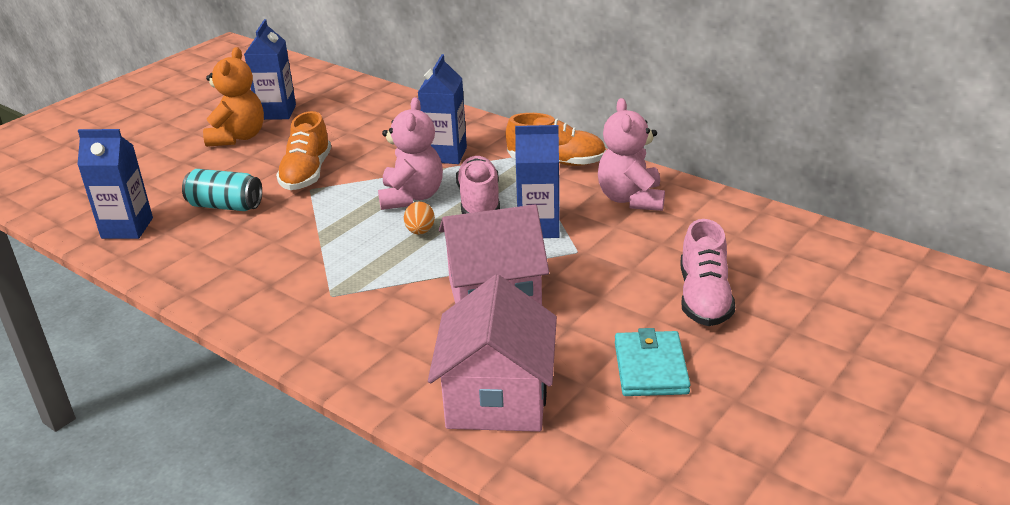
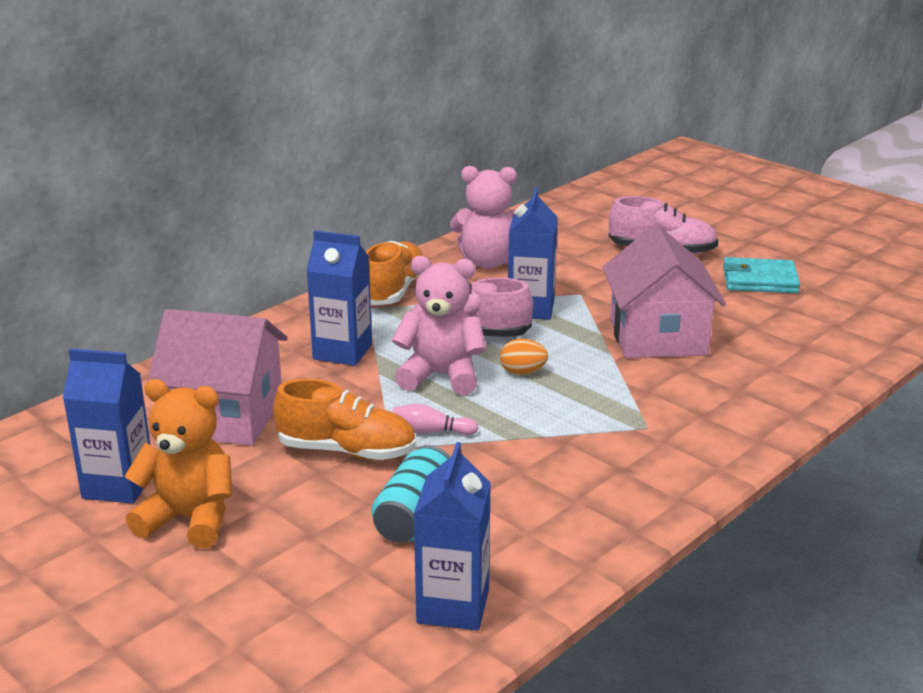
camera: 85 degrees left, 5 degrees down
(330, 201) = (431, 431): none -> pink bowling pin
(497, 398) = (809, 343): pink house -> pink house (225, 416)

